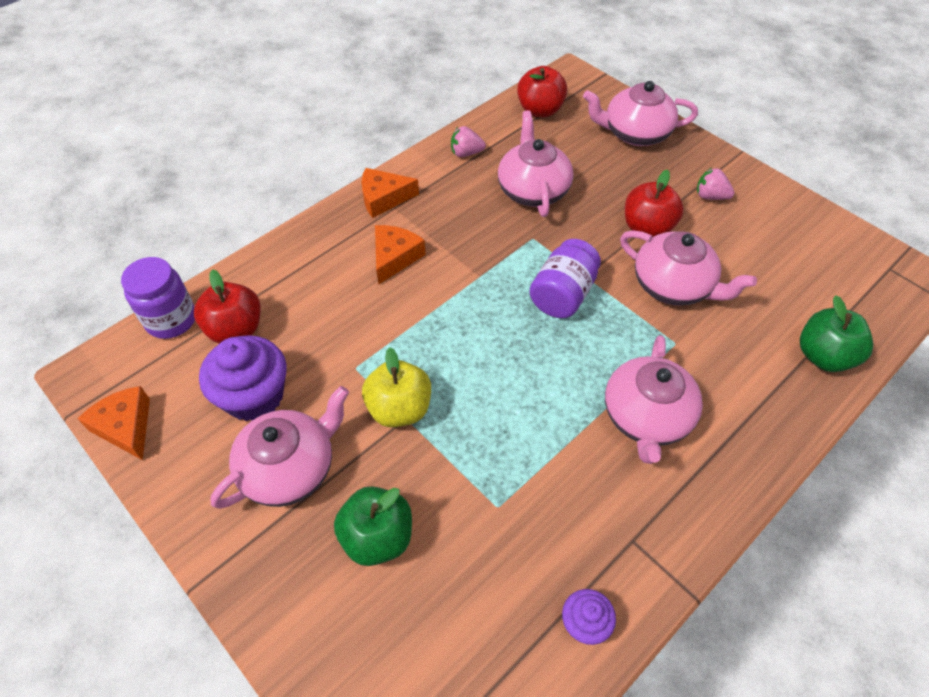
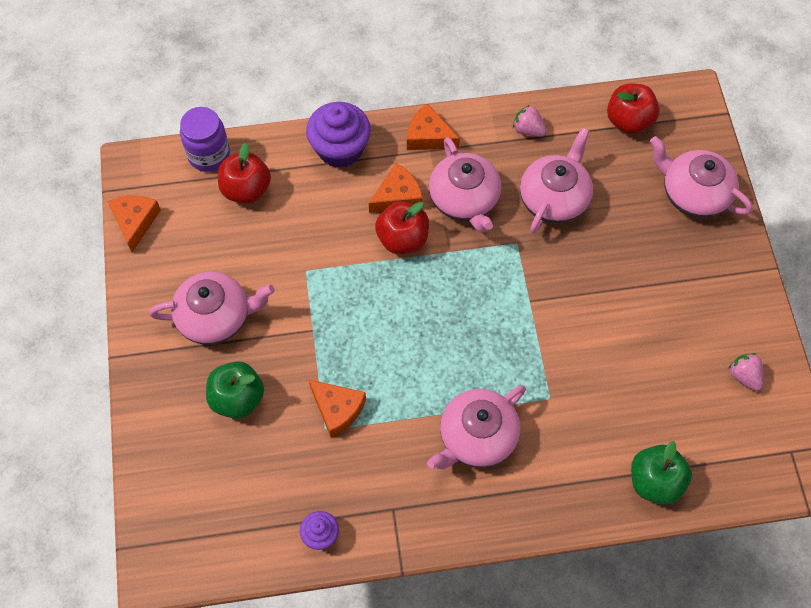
camera: 35 degrees right, 10 degrees up
(254, 396) = (226, 250): purple cupcake -> purple cupcake (340, 149)
(399, 409) = (313, 320): yellow apple -> none
(493, 478) = (337, 409): none -> orange cheese
(563, 294) = (498, 306): purple jar -> none
(647, 228) = (618, 290): red apple -> red apple (402, 239)
(673, 286) = (592, 352): pink teapot -> pink teapot (464, 200)
(710, 196) = (701, 294): pink strawberry -> pink strawberry (744, 376)

